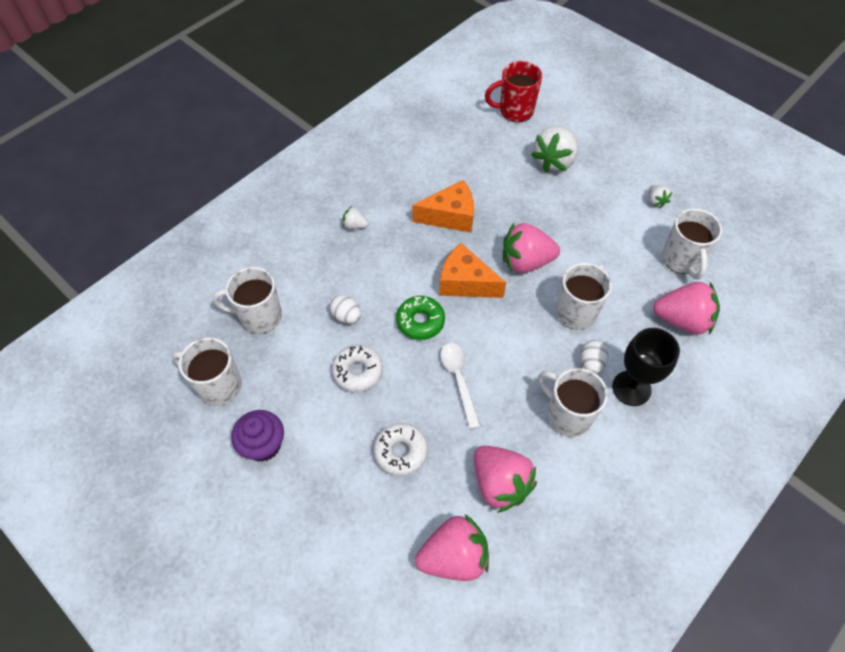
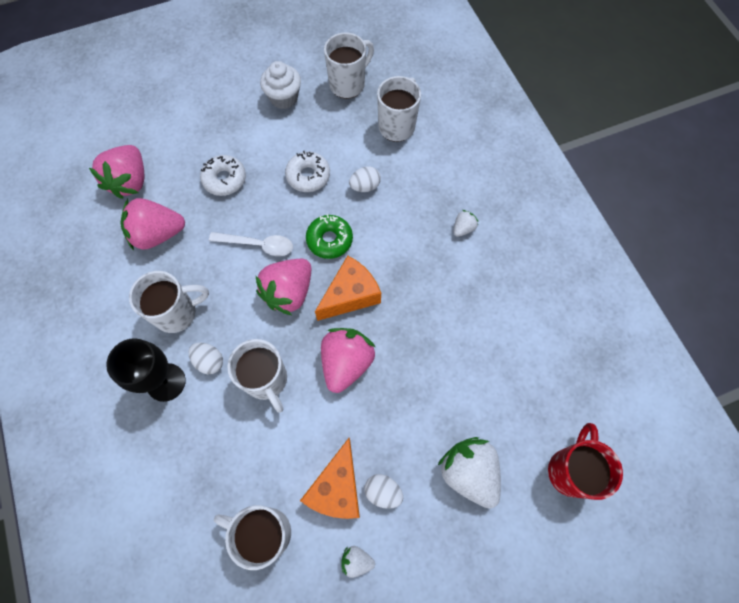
camera: 115 degrees right, 10 degrees up
(263, 445) = (284, 98): purple cupcake -> white cupcake
(450, 216) = (436, 318): orange cheese -> orange cheese (337, 488)
(602, 203) = (383, 492): none -> white egg
(682, 320) = (200, 480): pink strawberry -> pink strawberry (289, 292)

